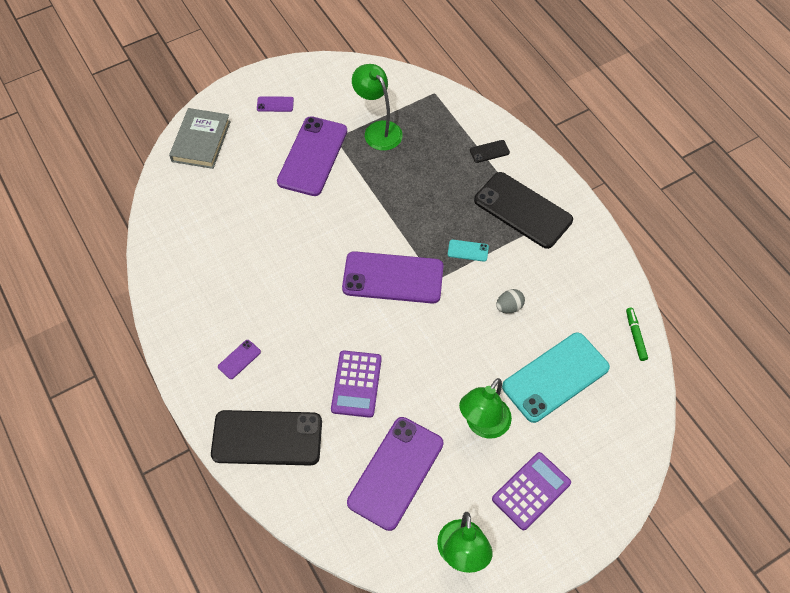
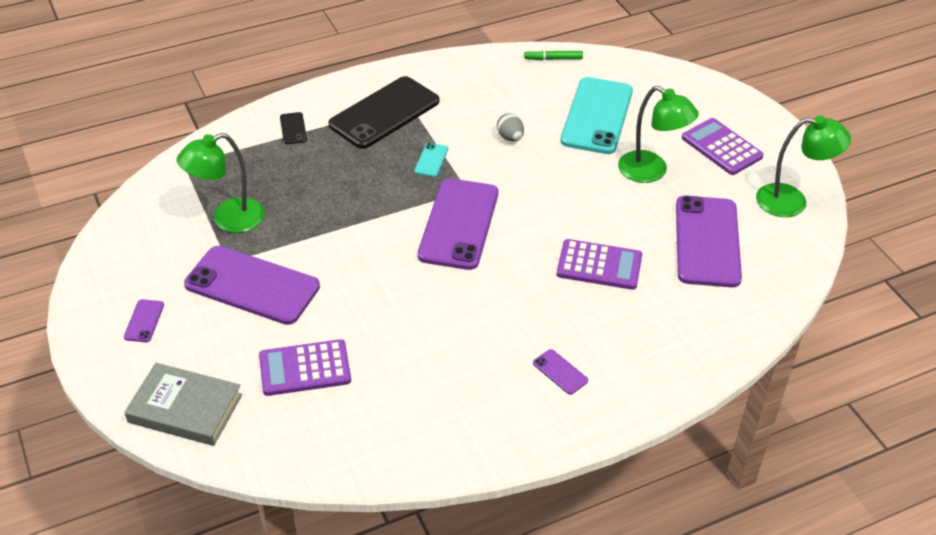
camera: 85 degrees left, 15 degrees down
(237, 199) = (305, 368): none -> purple calculator
(267, 438) = (668, 348): black phone -> none
(396, 473) = (707, 241): purple phone -> purple phone turned 60 degrees clockwise
(555, 377) = (597, 116): turquoise phone -> turquoise phone turned 45 degrees clockwise

